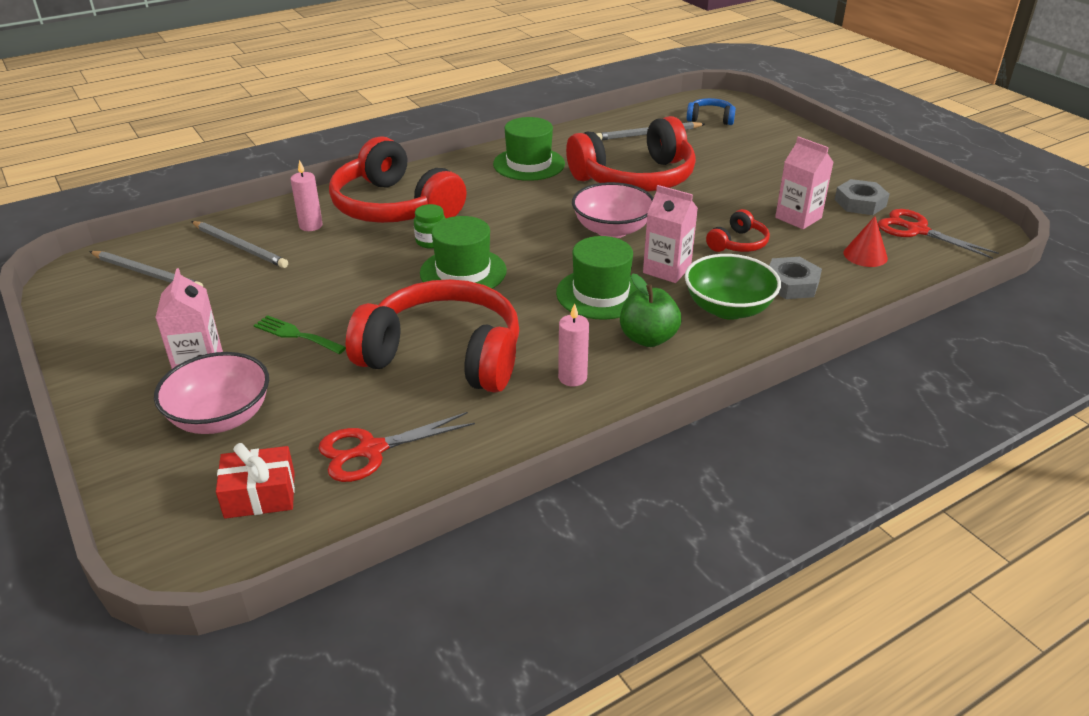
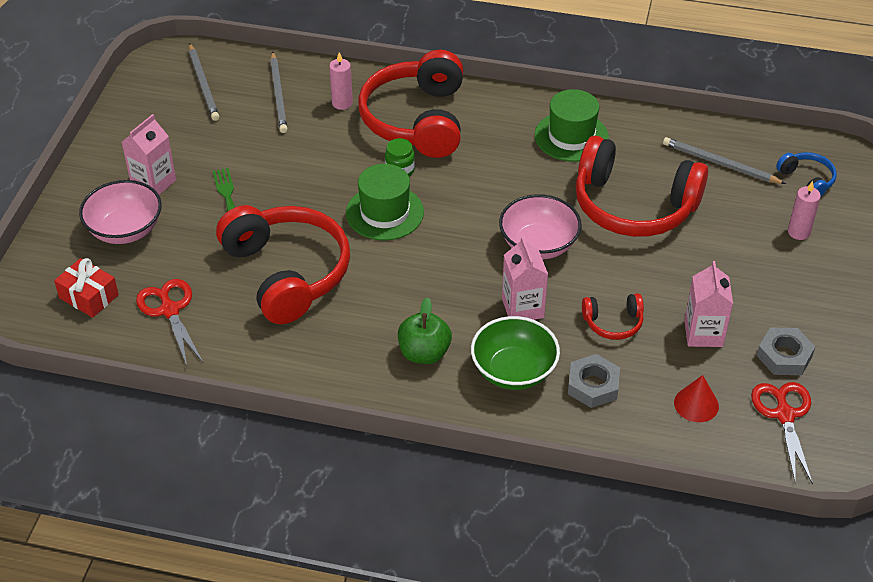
camera: 45 degrees right, 10 degrees up
(372, 450) = (170, 310): red scissors -> red scissors turned 45 degrees clockwise
(572, 378) = (336, 346): pink candle -> pink candle (798, 232)
(600, 294) = (447, 295): green hat -> none

